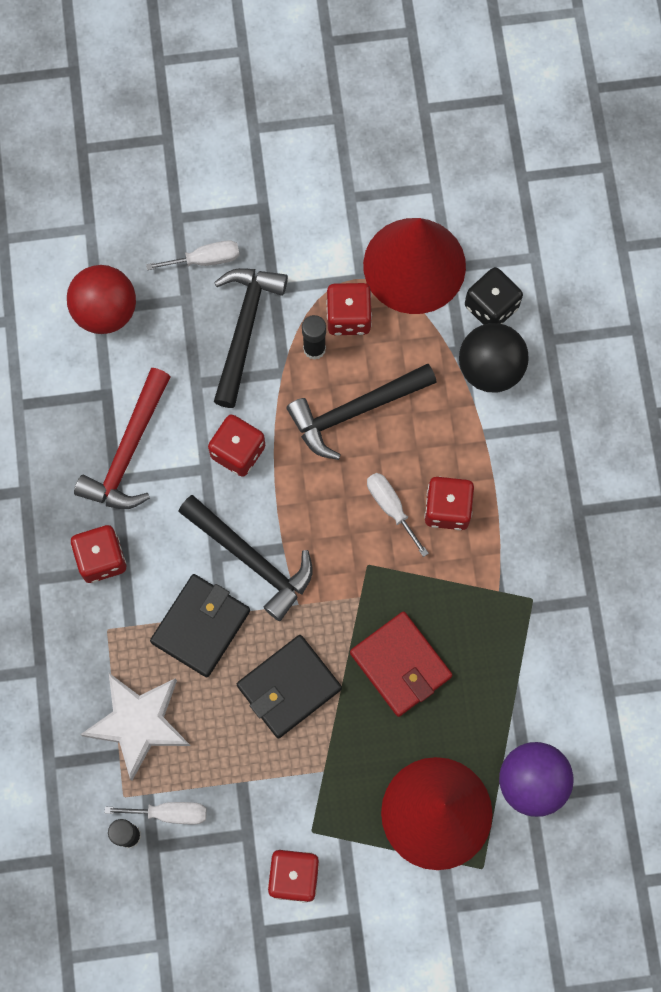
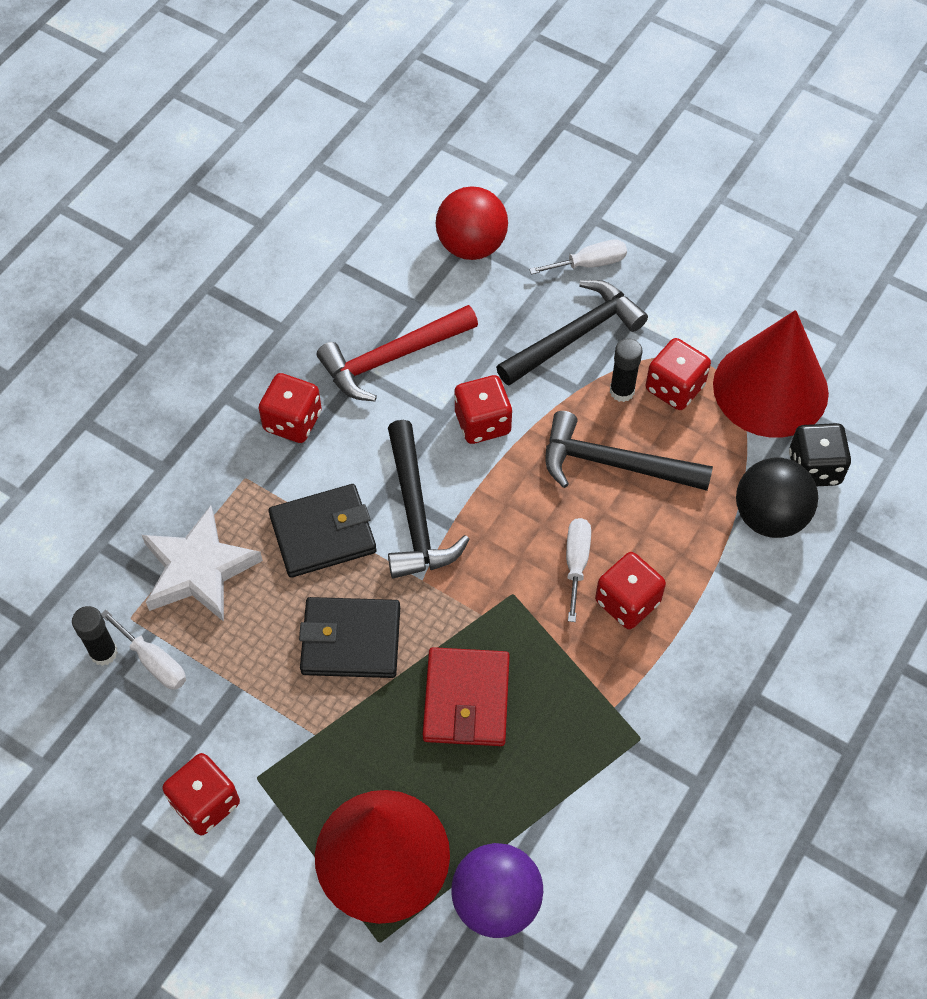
camera: 40 degrees right, 15 degrees down
(205, 259) = (589, 264): white screwdriver -> white screwdriver turned 45 degrees counterclockwise

